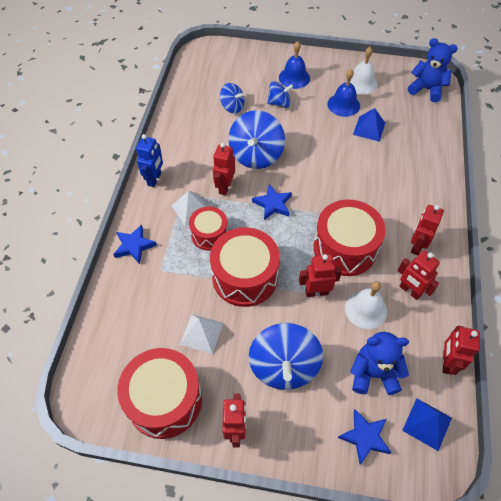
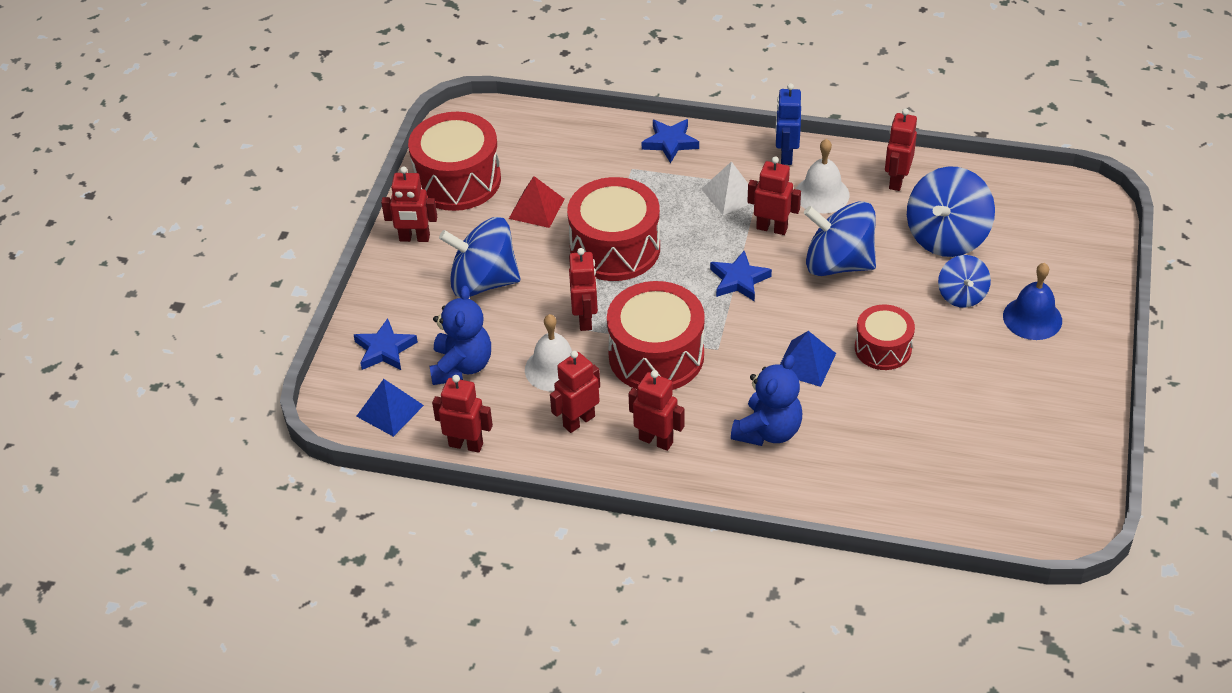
camera: 95 degrees right, 10 degrees down
(154, 179) = (786, 155): blue robot -> blue robot turned 75 degrees clockwise
(183, 126) = (896, 180): none -> red robot
(201, 333) = (536, 208): white pyramid -> red pyramid
(209, 234) = (686, 213): red drum -> red drum (883, 348)
(232, 107) = (946, 236): blue spinning top -> blue spinning top, size x1.75
(343, 105) = (967, 381): blue bell -> none
(361, 83) = (1030, 413): white bell -> white bell (822, 194)
(369, 128) = (908, 411): blue pyramid -> blue pyramid (805, 363)
(426, 89) = (1024, 512): blue teddy bear -> blue teddy bear (768, 431)

